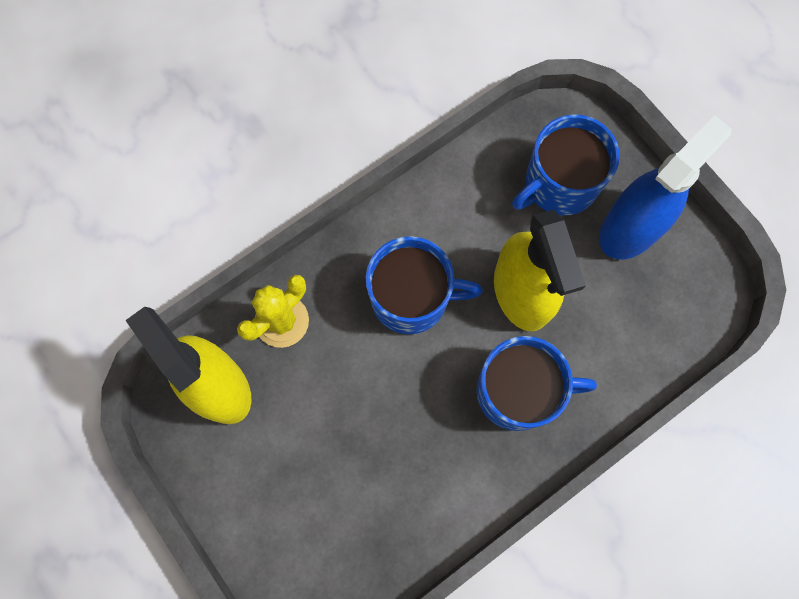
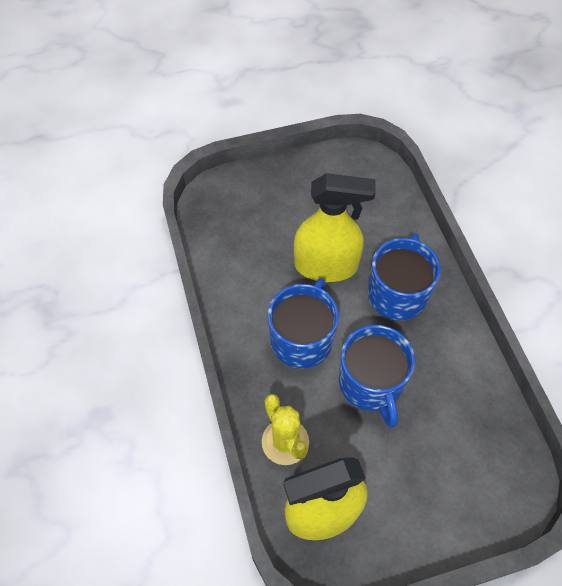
camera: 70 degrees left, 15 degrees down
(559, 183) = (255, 215): blue mug -> blue mug (371, 383)
(631, 227) = (304, 187): blue spray bottle -> none

